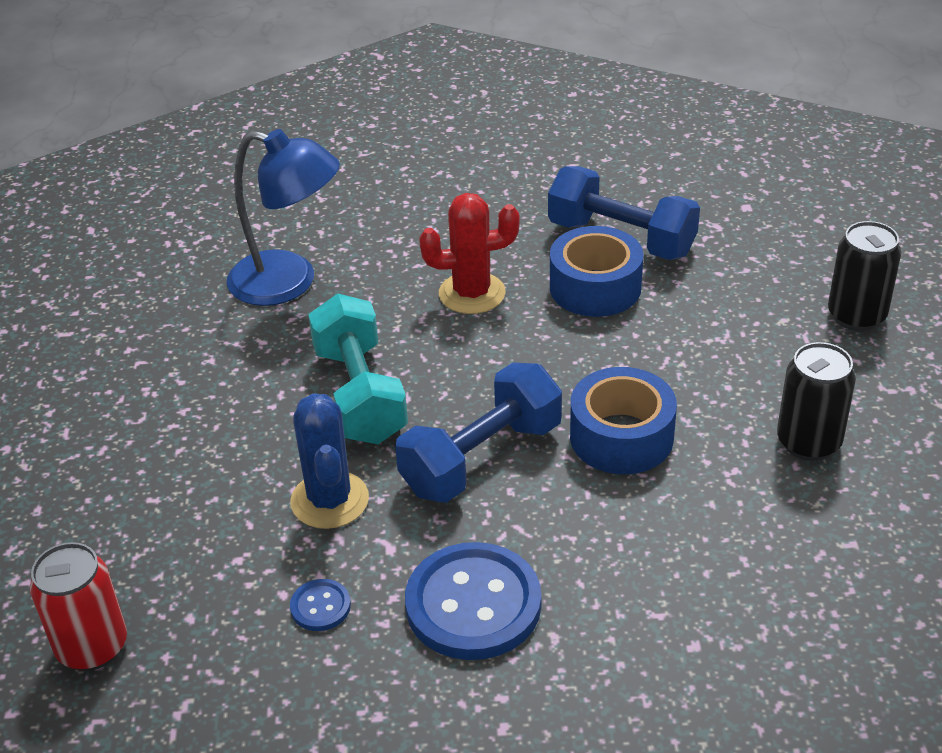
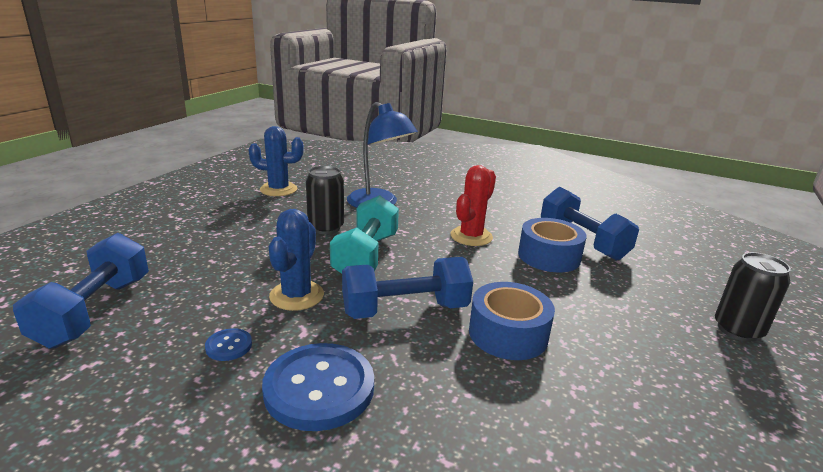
camera: 25 degrees right, 15 degrees down
(92, 647) = (94, 311): red can -> blue dumbbell
(98, 318) = (278, 189): none -> blue cactus
(472, 293) = (471, 236): red cactus -> red cactus turned 75 degrees counterclockwise
(808, 442) = (656, 393): black can -> black can (326, 228)

